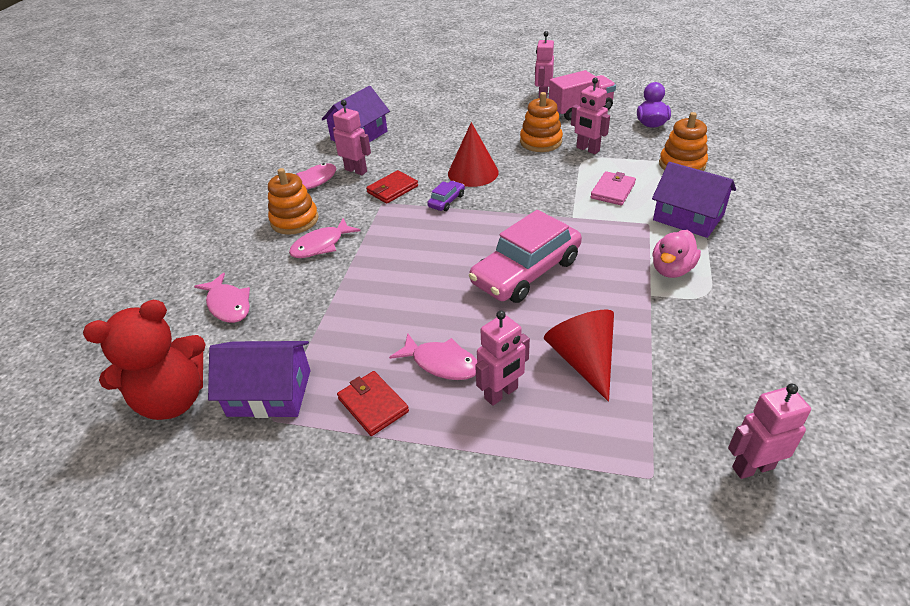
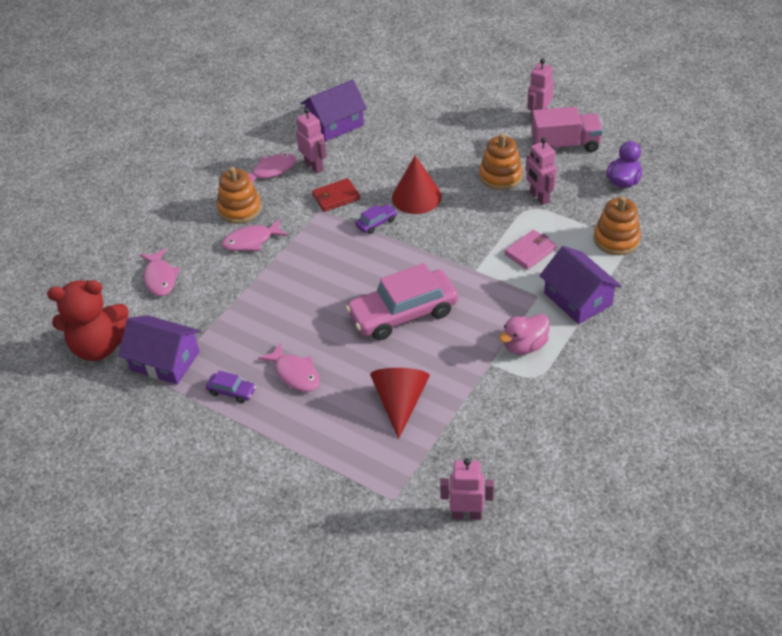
camera: 20 degrees right, 5 degrees up
(373, 405) = (231, 391): red wallet -> purple car
(501, 393) = (325, 410): pink robot -> none

